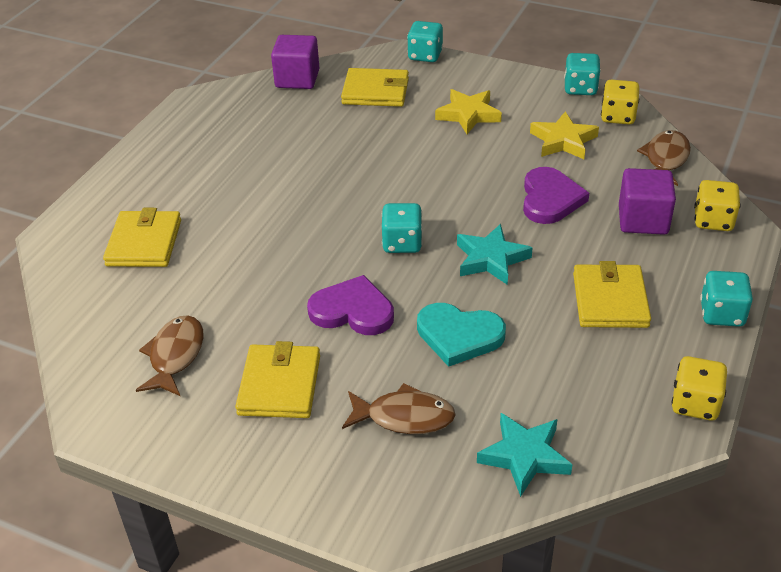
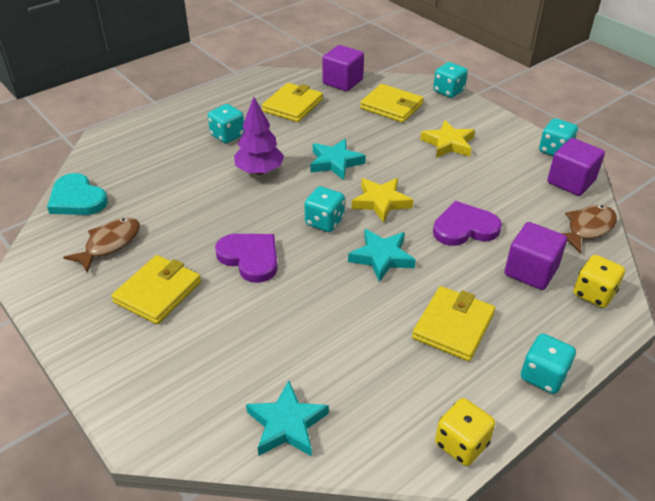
camera: 25 degrees right, 0 degrees up
(144, 243) = (154, 160): yellow wallet -> yellow wallet (293, 105)
(211, 184) = (227, 135): none -> turquoise dice
(284, 212) = (259, 171): none -> purple tree
(362, 175) = (335, 162): none -> turquoise star
(404, 417) = (223, 353): brown fish -> none
(459, 335) = (311, 307): turquoise heart -> turquoise heart (77, 199)
(550, 199) = (464, 228): purple heart -> purple heart turned 135 degrees counterclockwise
(563, 141) = (510, 186): yellow star -> yellow star (381, 202)
(618, 116) = (571, 182): yellow dice -> purple cube

